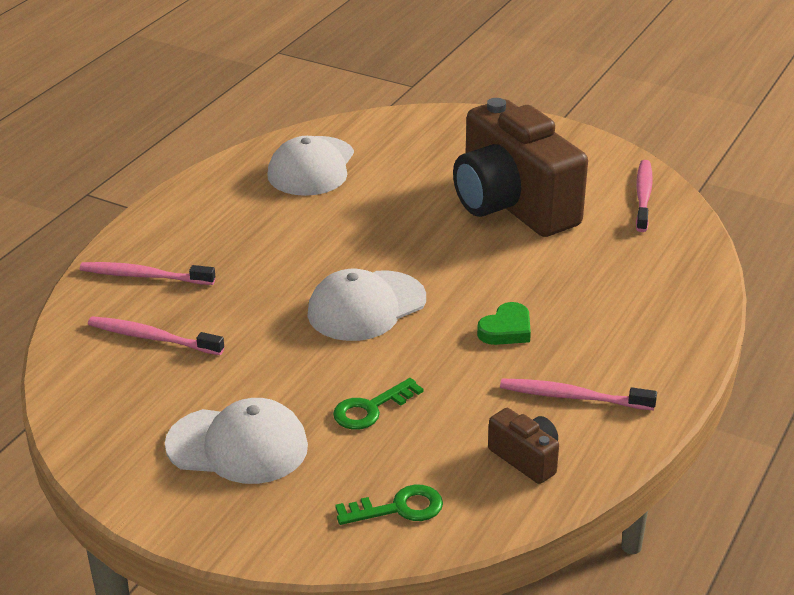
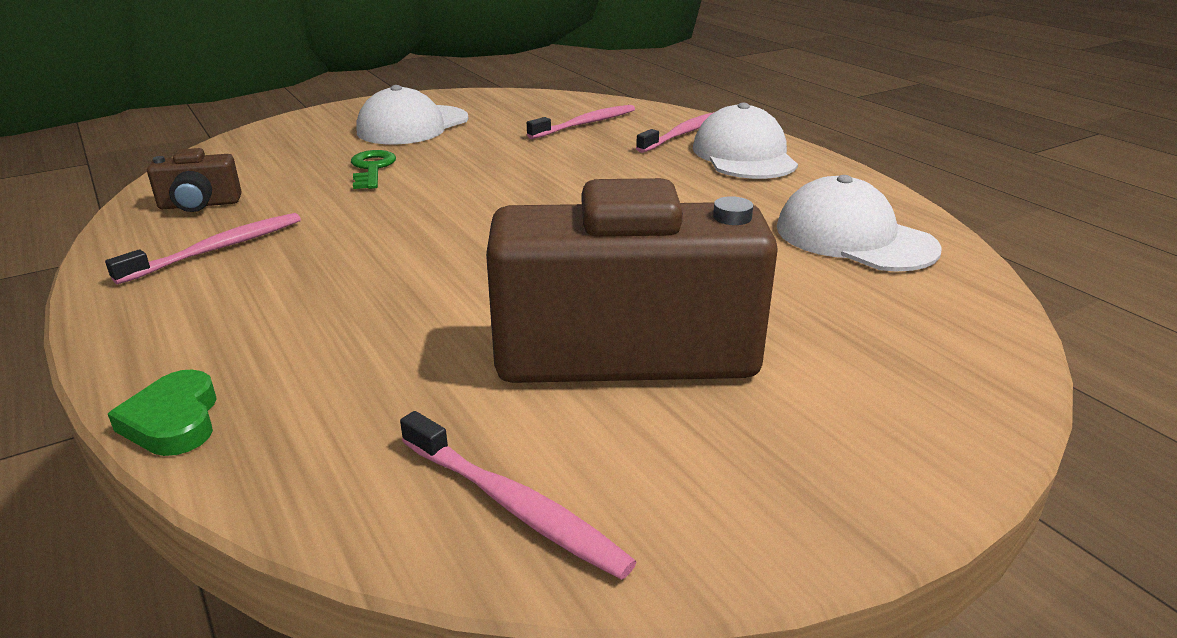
camera: 120 degrees right, 5 degrees down
(366, 306) = (516, 199): white cap -> white cap (744, 155)
(398, 508) = (255, 153): green key -> none
(506, 329) = (370, 251): green heart -> green heart (173, 421)

